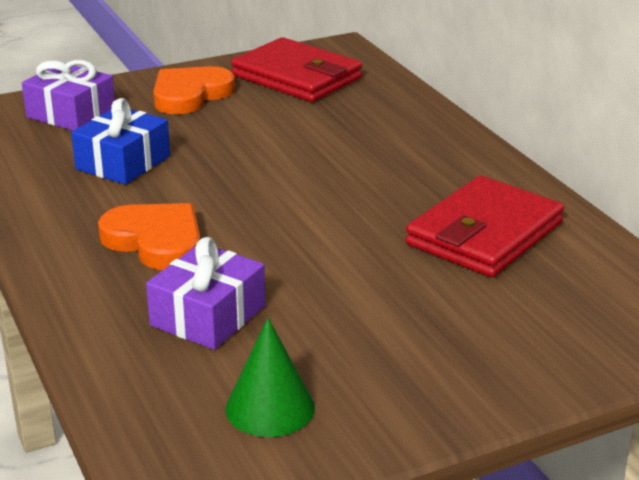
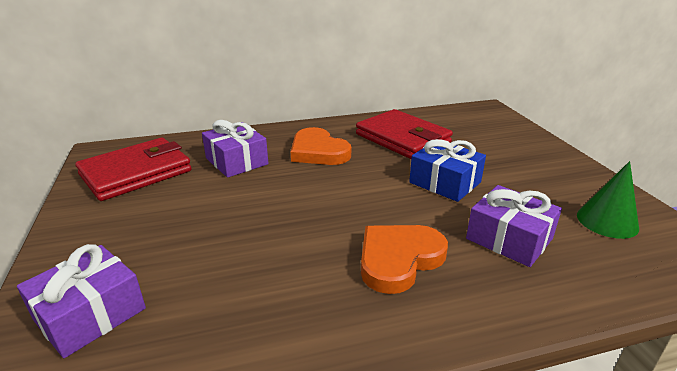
camera: 80 degrees left, 0 degrees up
(123, 162) = (241, 275): blue gift -> blue gift (445, 182)
(190, 95) = (119, 227): orange heart -> orange heart (318, 151)
(348, 123) = (237, 161): none -> purple gift

